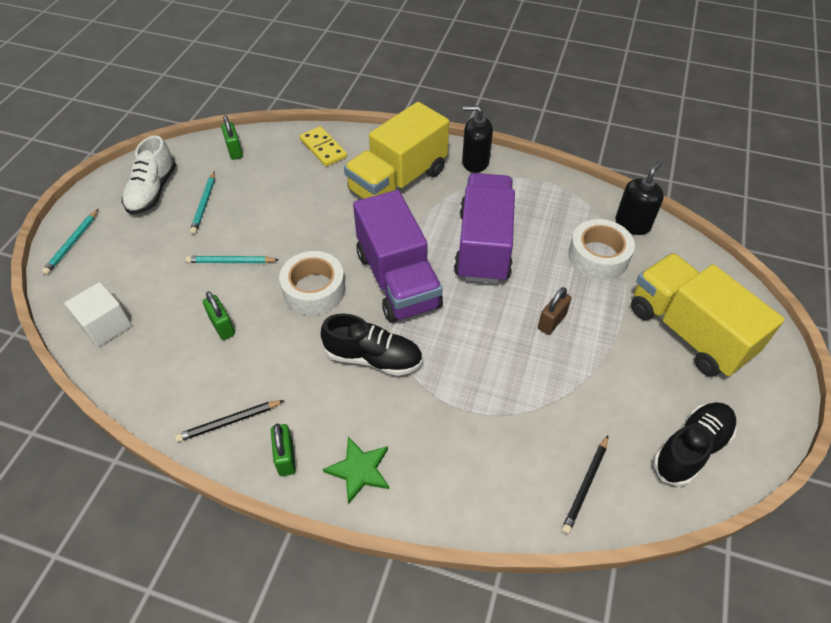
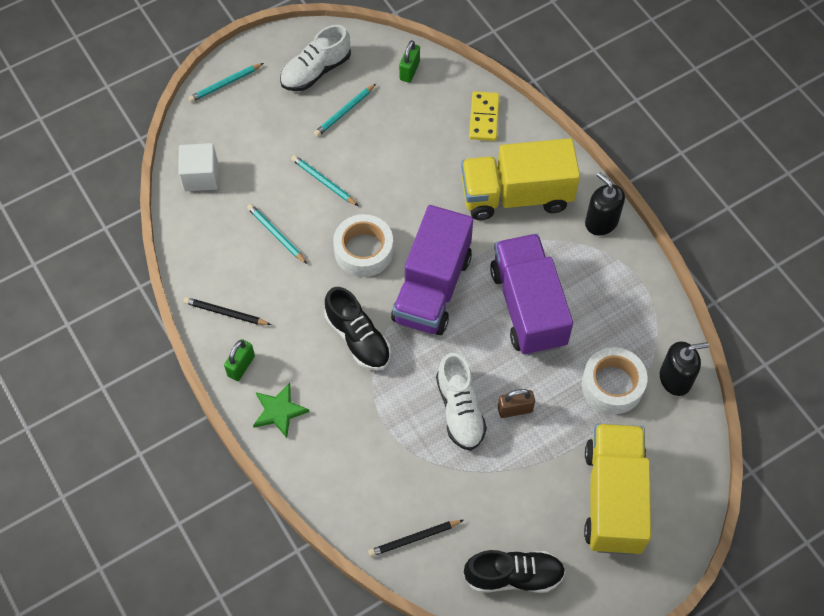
camera: 40 degrees right, 10 degrees up
(222, 326) = (276, 234): green padlock -> turquoise pencil
(483, 245) = (528, 307): purple truck -> purple truck turned 60 degrees counterclockwise
(512, 353) = (460, 410): none -> white shoe

